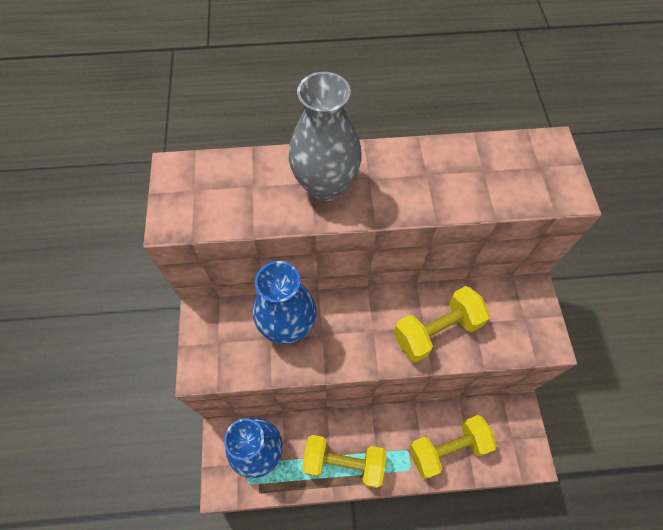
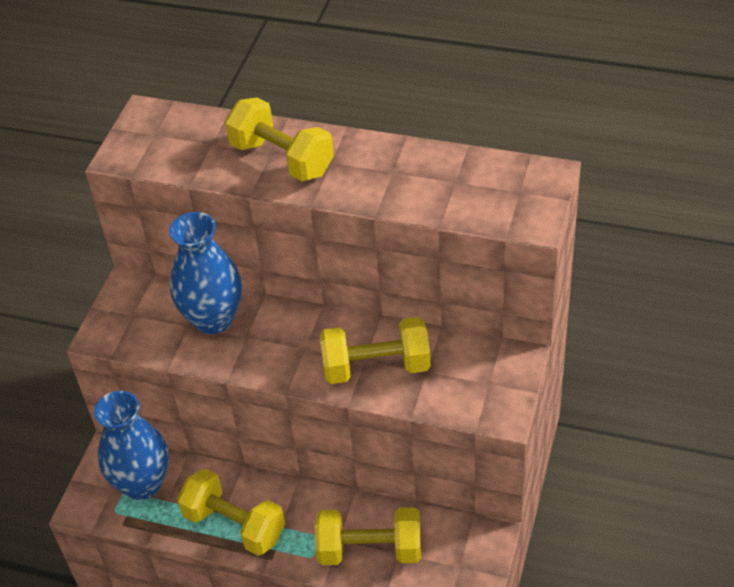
camera: 25 degrees right, 15 degrees down
(325, 185) = (282, 158): grey vase -> yellow dumbbell

